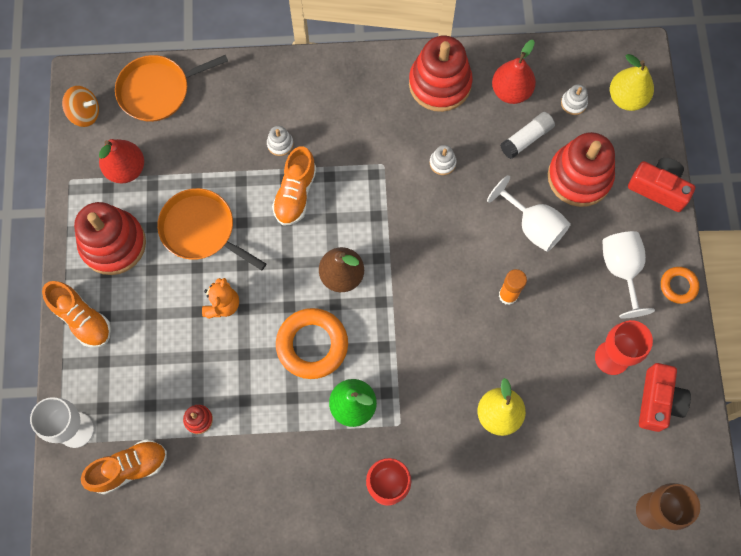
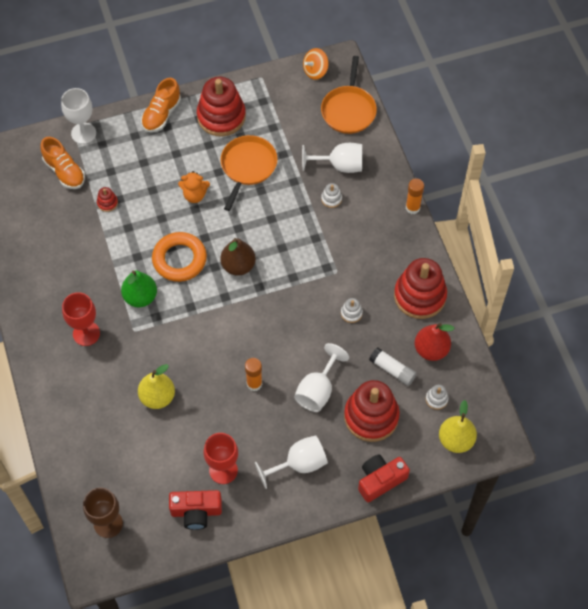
camera: 75 degrees right, 10 degrees down
(85, 113) = (315, 71): orange spinning top -> orange spinning top turned 60 degrees clockwise
(126, 169) = (280, 108): red pear -> none
(158, 90) = (348, 110): orange pan -> orange pan turned 135 degrees counterclockwise
(235, 122) = (340, 165): none -> white goblet
(295, 194) = (294, 219): orange shoe -> none
(320, 58) = (412, 208): none -> orange glue stick
(658, 188) = (380, 480): red camera -> red camera turned 135 degrees counterclockwise
(678, 286) = (297, 511): orange ring -> none

